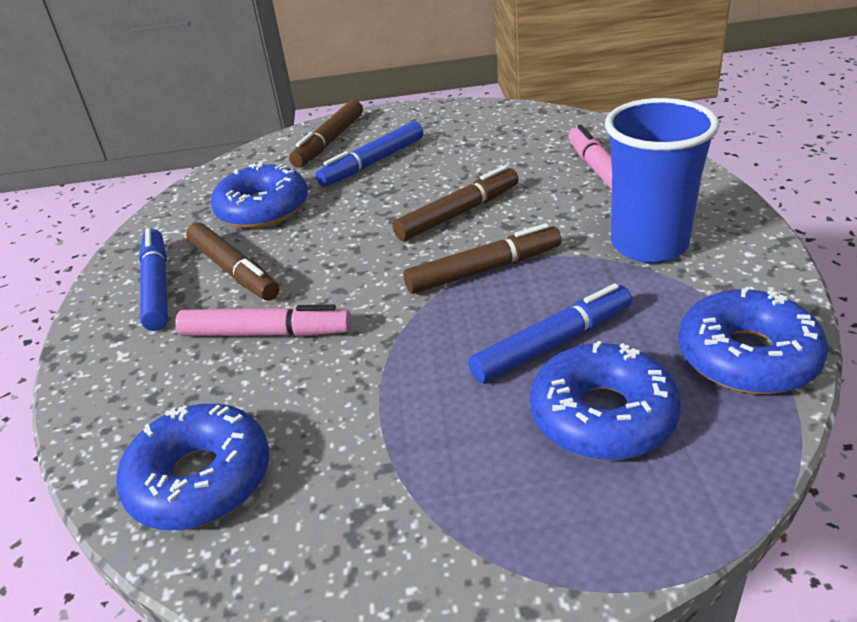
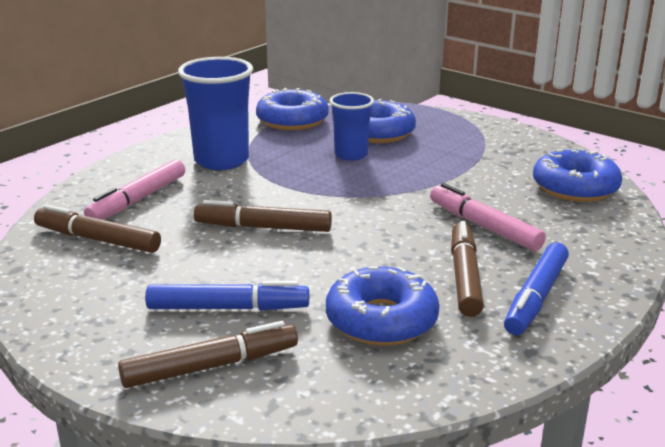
camera: 140 degrees left, 10 degrees down
(483, 270) = (317, 192): brown marker -> brown marker (98, 240)
(551, 344) = (351, 155): blue marker -> blue cup

